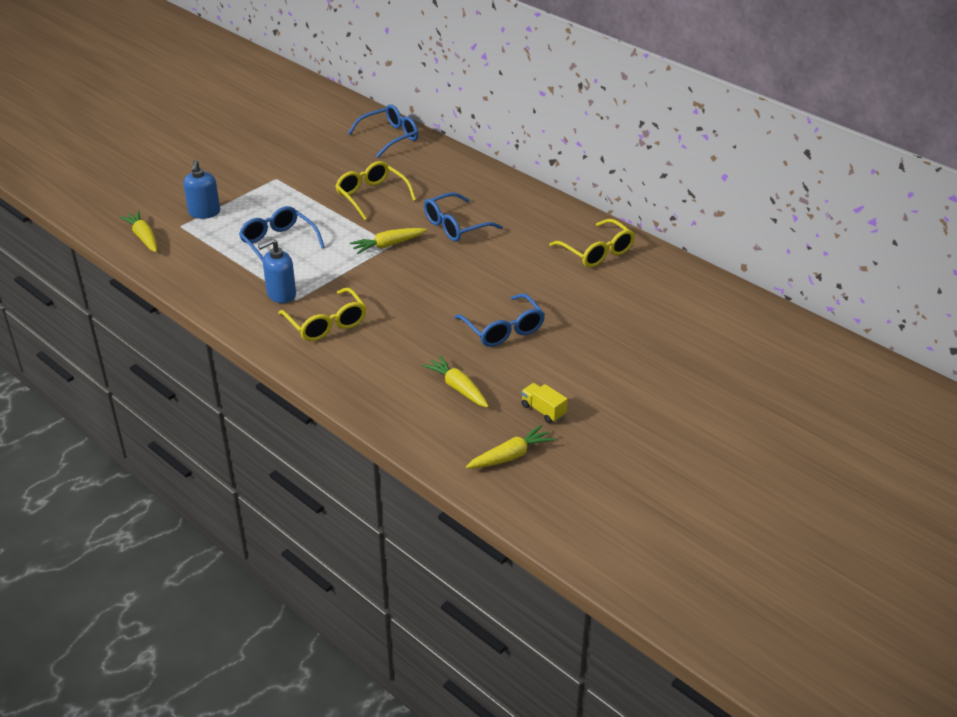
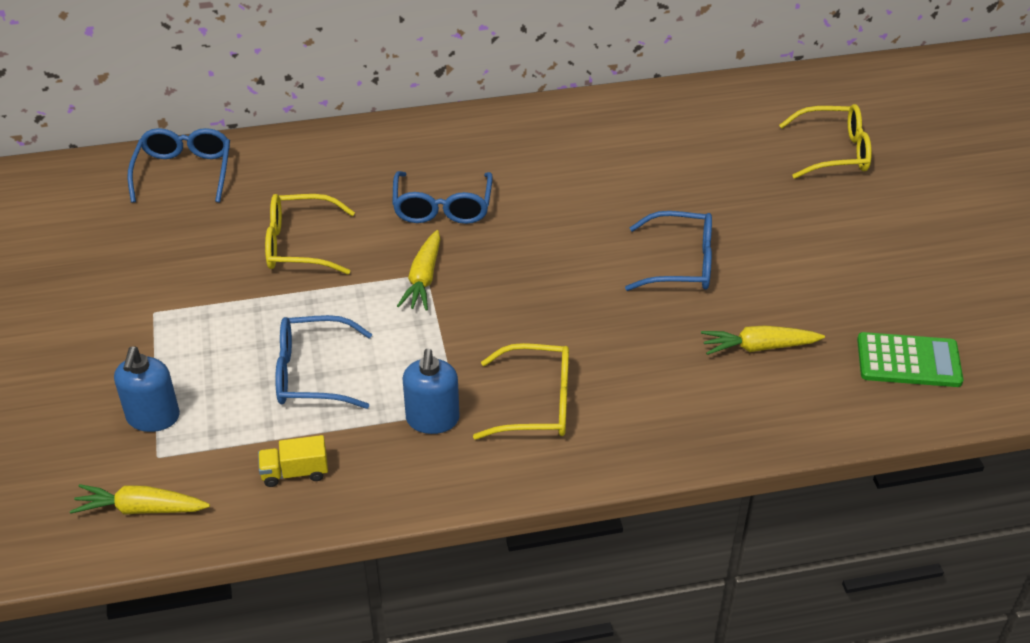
camera: 55 degrees left, 5 degrees up
(204, 213) = (153, 417): blue soap dispenser -> blue soap dispenser turned 60 degrees clockwise
(510, 456) = (908, 361): yellow carrot -> green calculator
(543, 410) = (849, 301): yellow truck -> yellow truck (295, 472)
(596, 252) = (602, 132): yellow glasses -> yellow glasses (833, 152)

